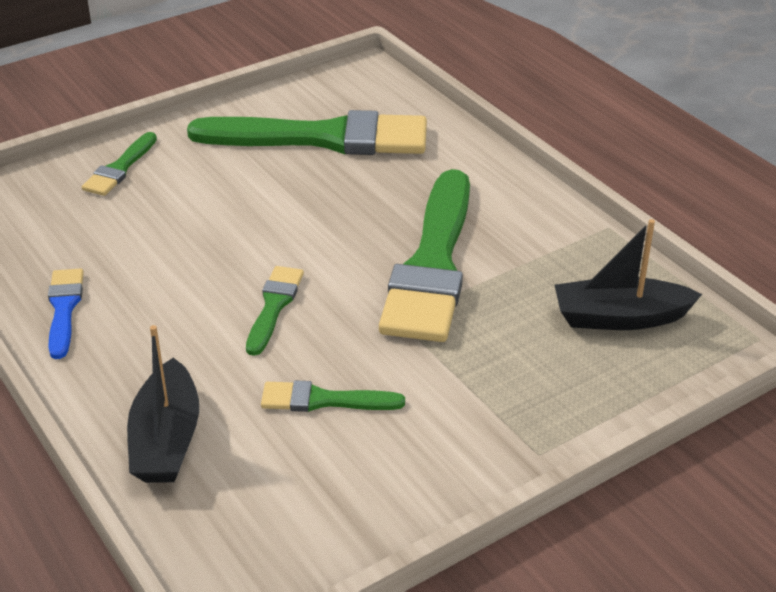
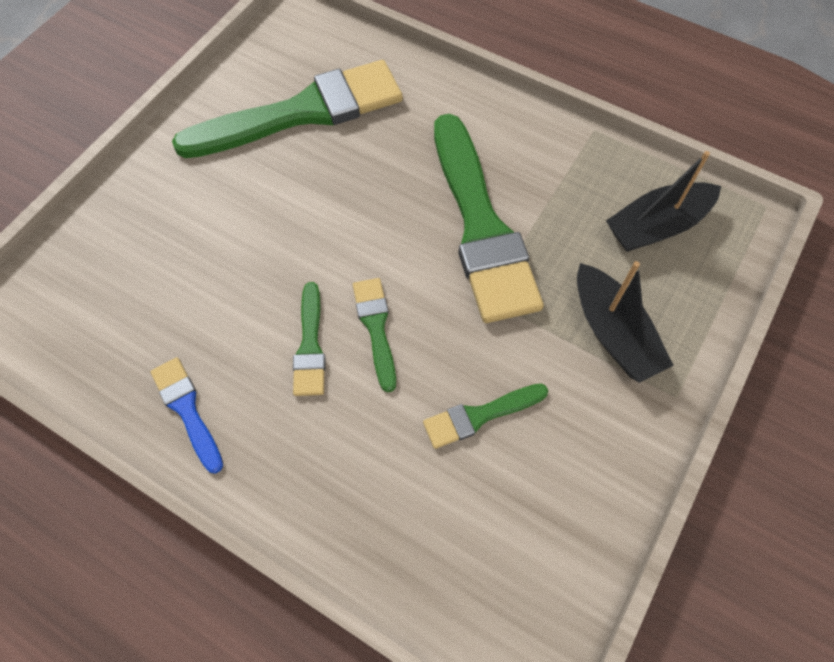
camera: 25 degrees left, 25 degrees up
(120, 168) = (135, 216): green brush -> green brush (310, 346)
(166, 439) = (373, 520): black boat -> black boat (613, 333)

